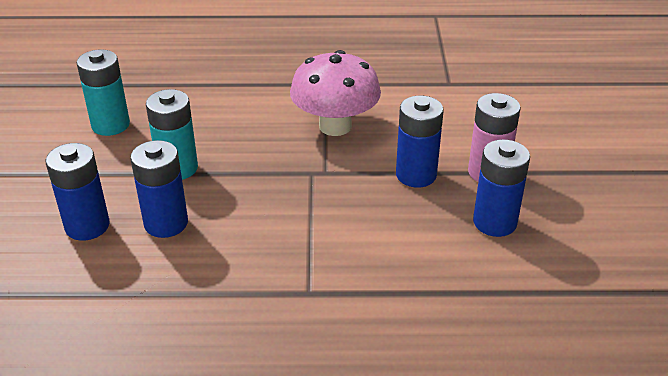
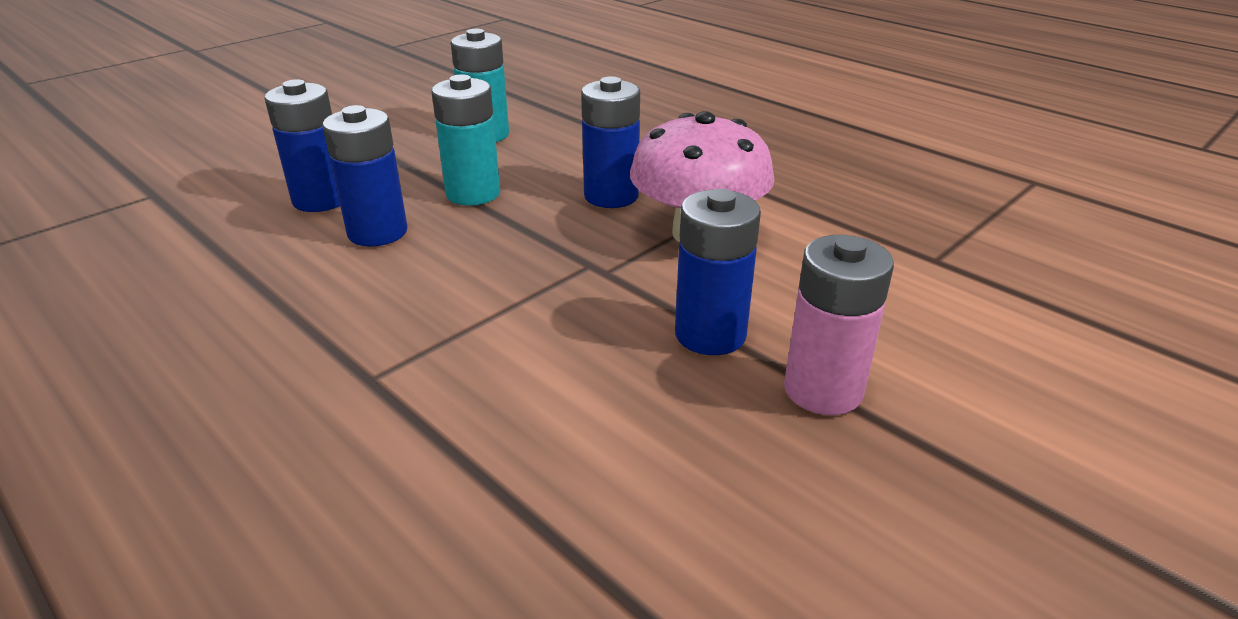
camera: 45 degrees right, 5 degrees down
(494, 222) = (726, 458): blue battery -> blue battery (611, 196)

